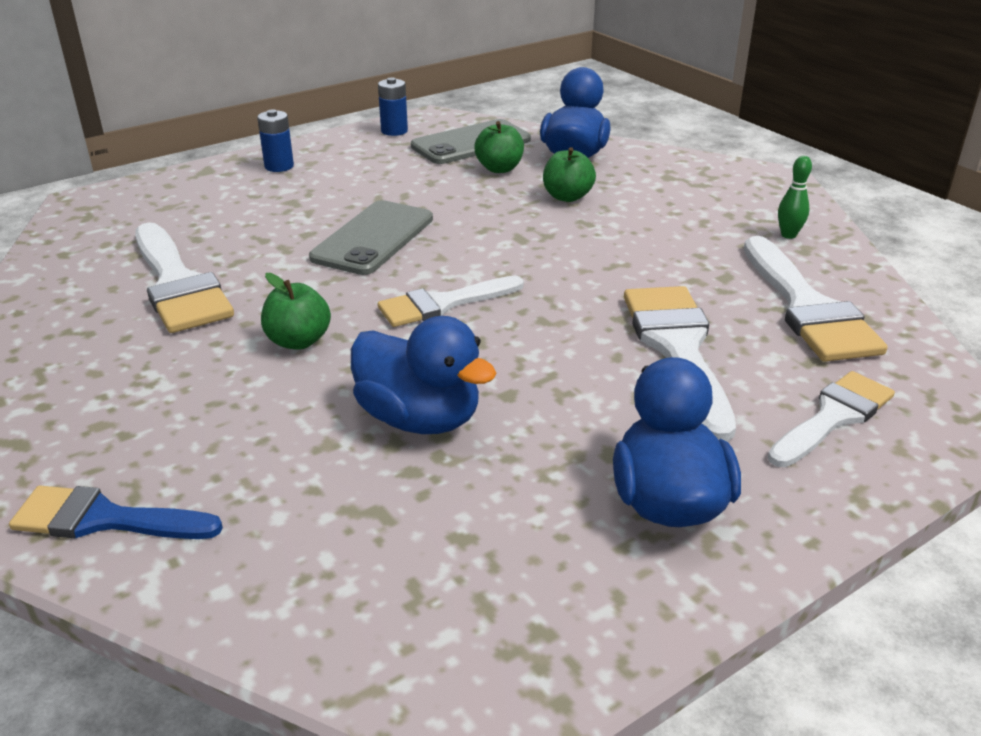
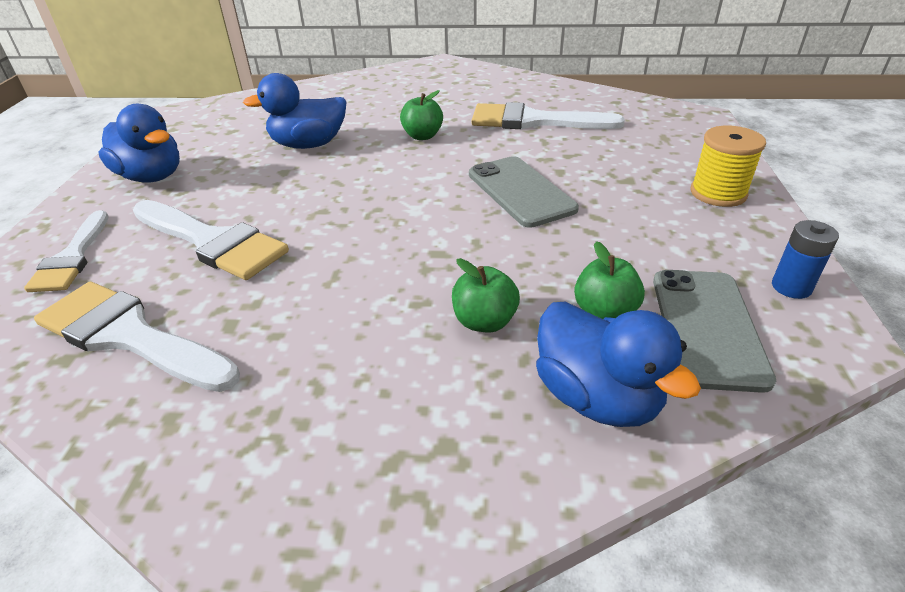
camera: 130 degrees right, 5 degrees up
(104, 519) = (361, 82): blue brush -> none
(279, 166) = (718, 193): blue battery -> yellow spool
(443, 304) = (394, 185): white brush -> none
(788, 235) = (203, 433): green bowling pin -> none

